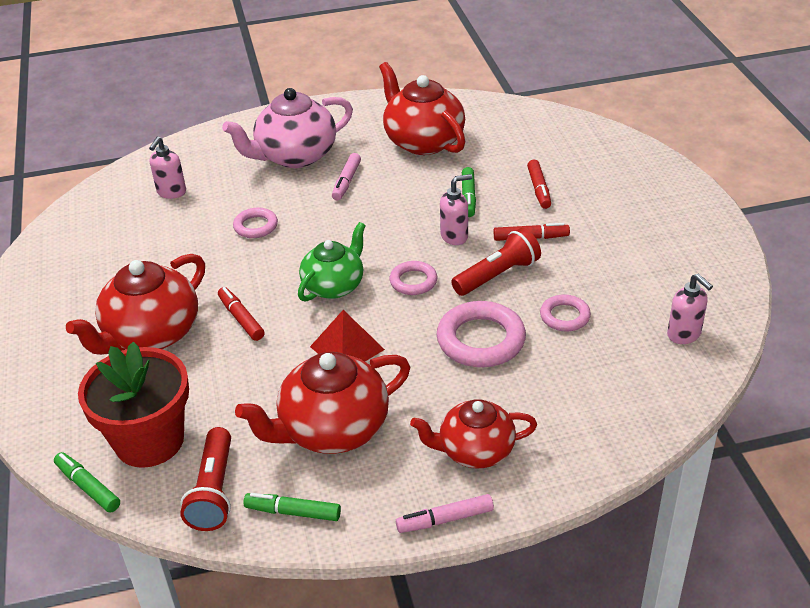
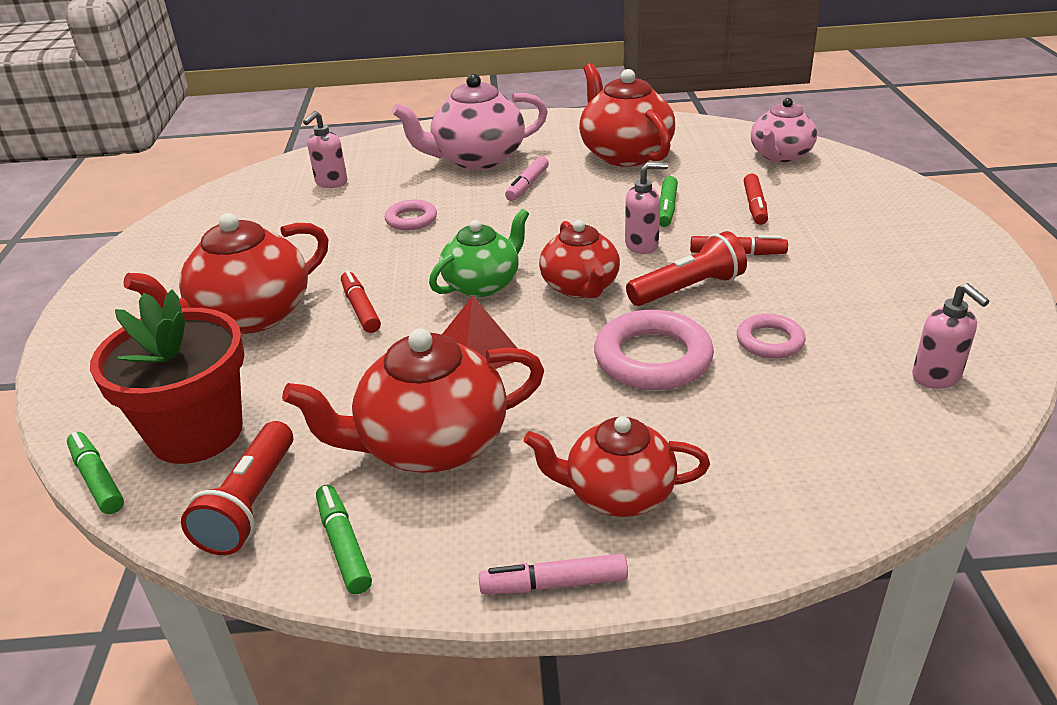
camera: 10 degrees right, 5 degrees down
(293, 512) = (343, 545): green marker -> green marker turned 45 degrees clockwise
(413, 281) = (580, 287): pink ring -> red teapot
(553, 134) = (780, 156): none -> pink teapot

